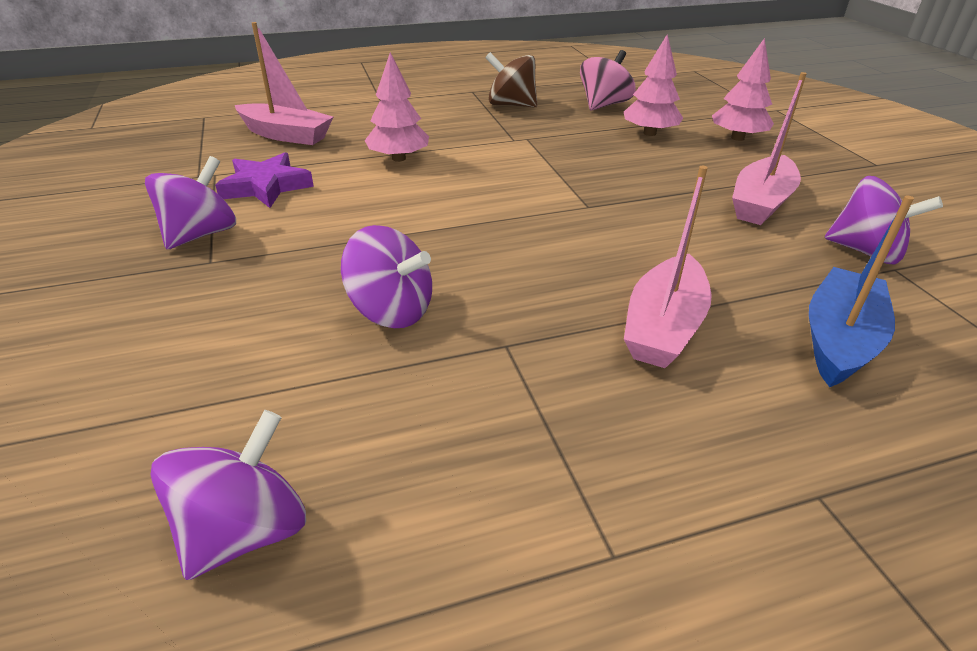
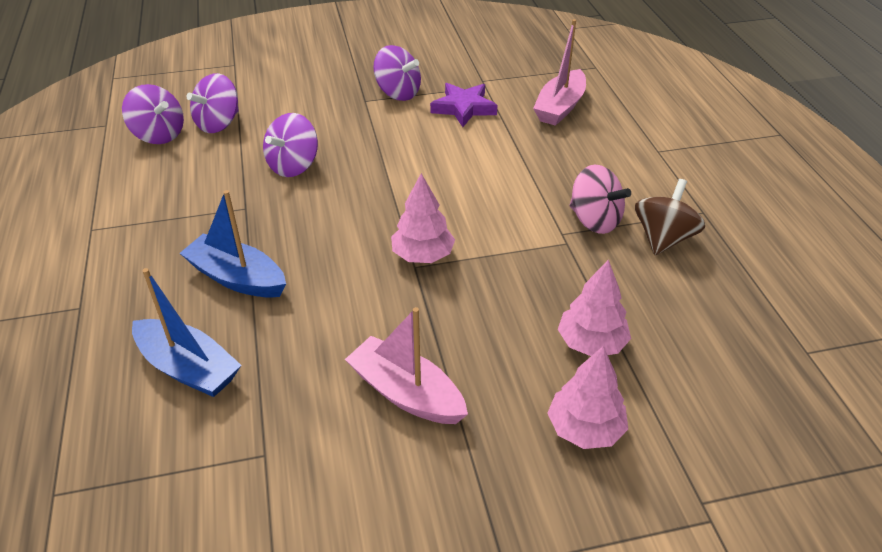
camera: 95 degrees right, 5 degrees up
(399, 158) = (514, 164): pink tree -> pink tree (422, 255)
(604, 105) = (682, 318): pink spinning top -> pink spinning top (594, 220)
(663, 327) = (237, 278): pink boat -> blue boat
(866, 252) = (297, 444): purple spinning top -> purple spinning top (218, 124)

